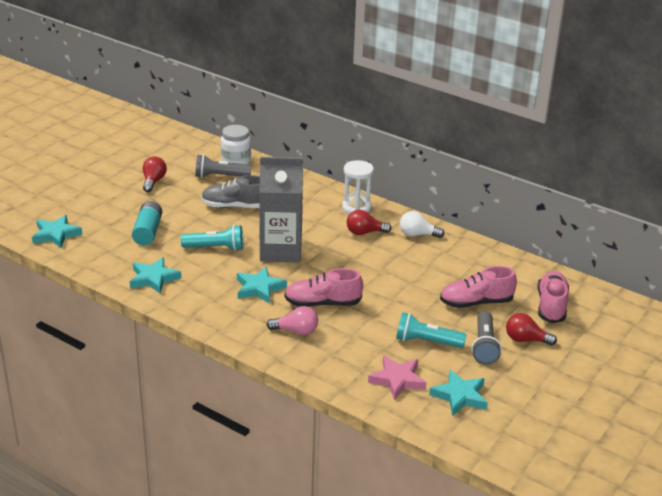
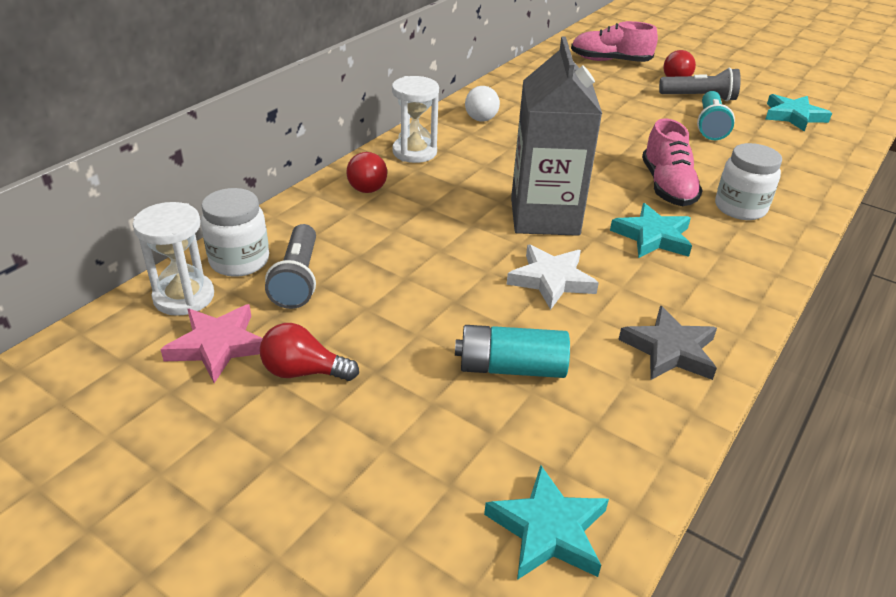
camera: 90 degrees left, 5 degrees up
(154, 278) = (670, 350): turquoise star -> grey star
(208, 151) = (184, 297): none -> white hourglass
(215, 248) = (551, 280): turquoise flashlight -> white star
(235, 206) = (411, 261): grey shoe -> none
(296, 331) = (740, 208): pink light bulb -> white jar
(365, 232) = (482, 149): red light bulb -> red light bulb (367, 185)
(397, 380) = (792, 146): pink star -> pink star (218, 346)
(476, 303) = (620, 95): pink shoe -> none

